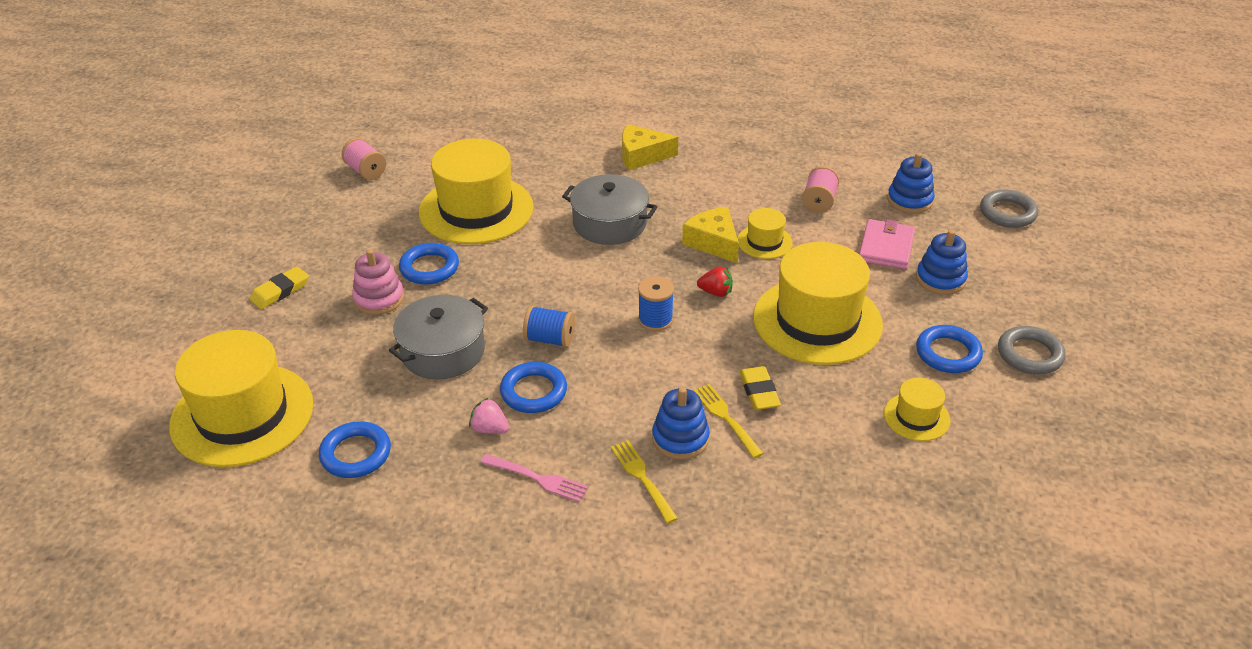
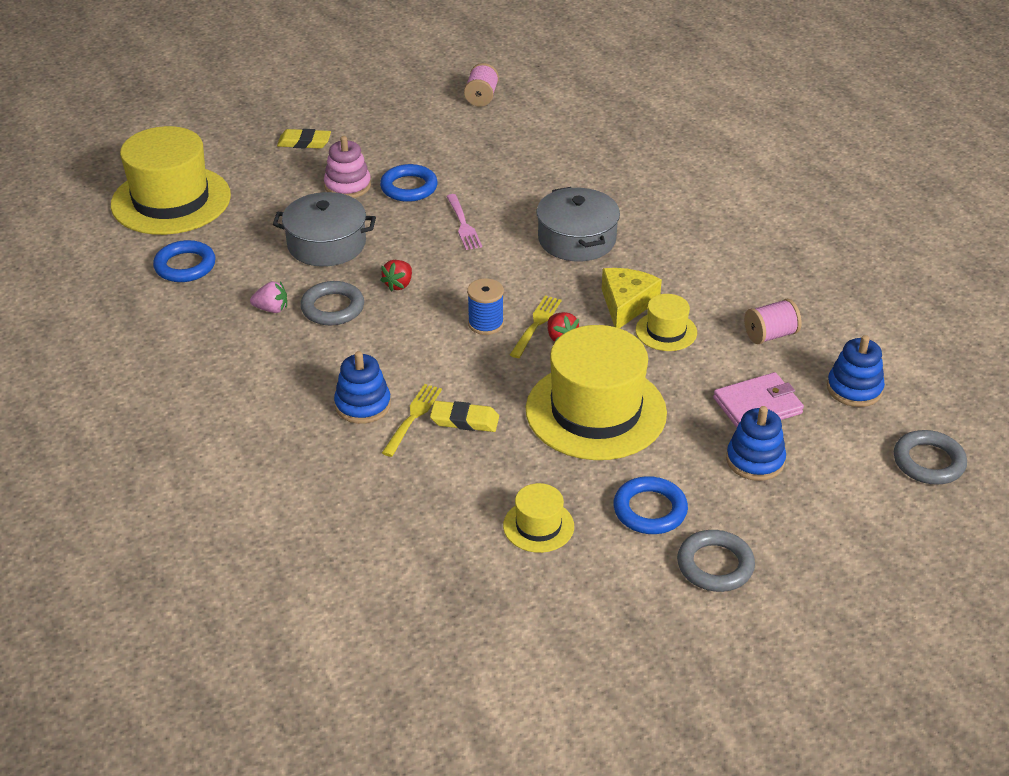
camera: 50 degrees right, 0 degrees up
(476, 210) = (504, 169): yellow hat -> none
(490, 429) = (271, 309): pink strawberry -> pink strawberry turned 105 degrees clockwise
(533, 392) = (332, 308): blue ring -> grey ring
(537, 478) = (246, 357): pink fork -> pink fork (463, 224)
(550, 339) = (398, 285): blue spool -> red strawberry
(642, 156) = (692, 208): yellow cheese -> none
(642, 478) = (299, 407): yellow fork -> yellow fork (536, 324)
(759, 392) = (464, 420): yellow eraser -> yellow eraser turned 60 degrees clockwise

